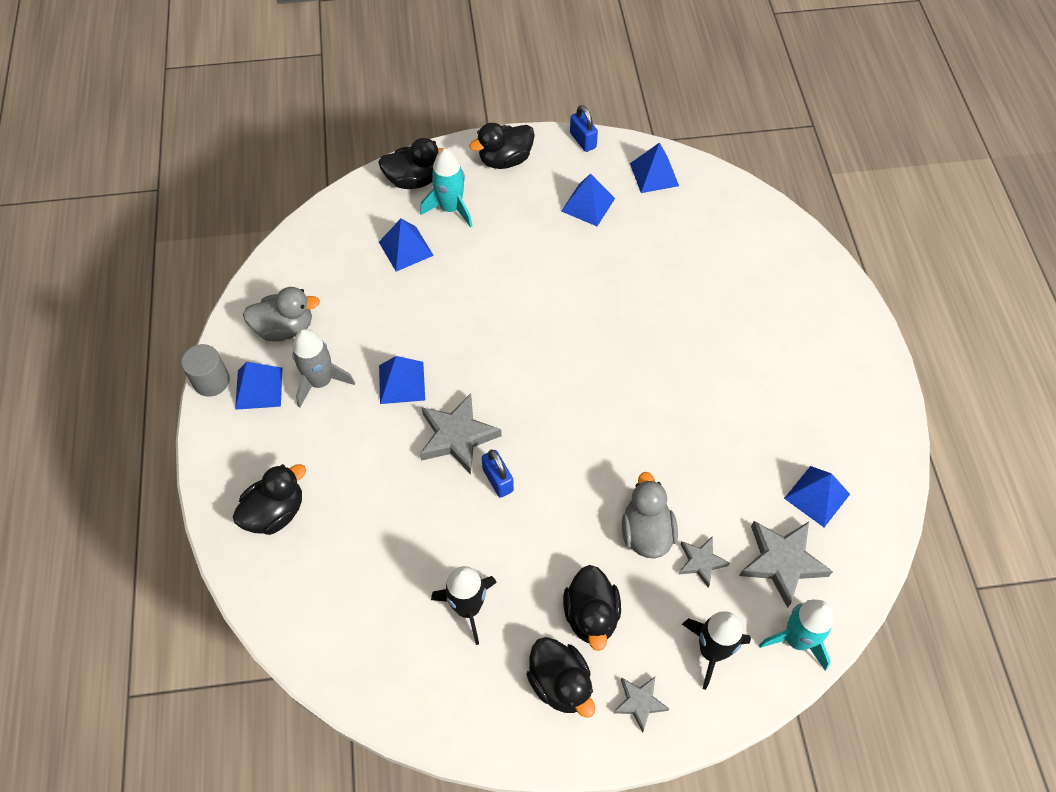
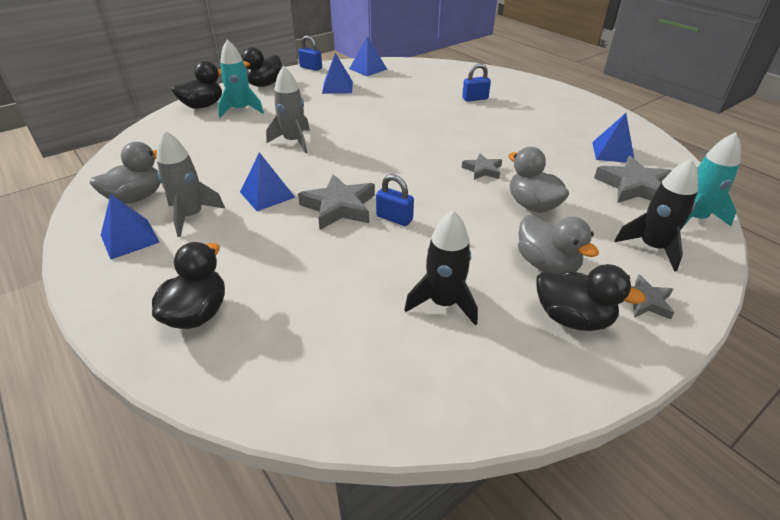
camera: 30 degrees left, 20 degrees down
(211, 381) = (74, 250): grey cylinder -> none
(406, 248) = (219, 133): blue pyramid -> none
(474, 301) = (294, 141): none -> grey rocket
(591, 615) = (547, 264): black duck -> grey duck
(701, 562) = (585, 205): grey star -> grey star (482, 170)
(741, 309) = (475, 99): none -> blue padlock

